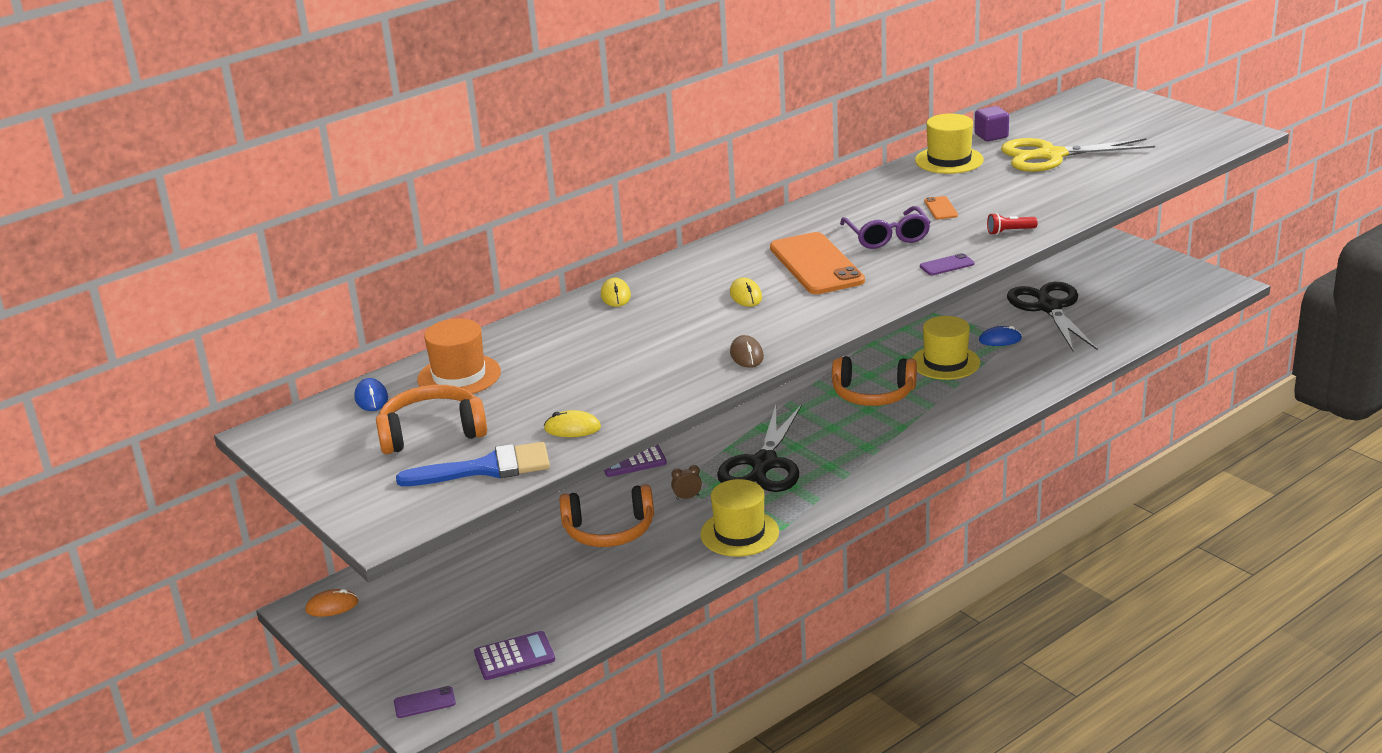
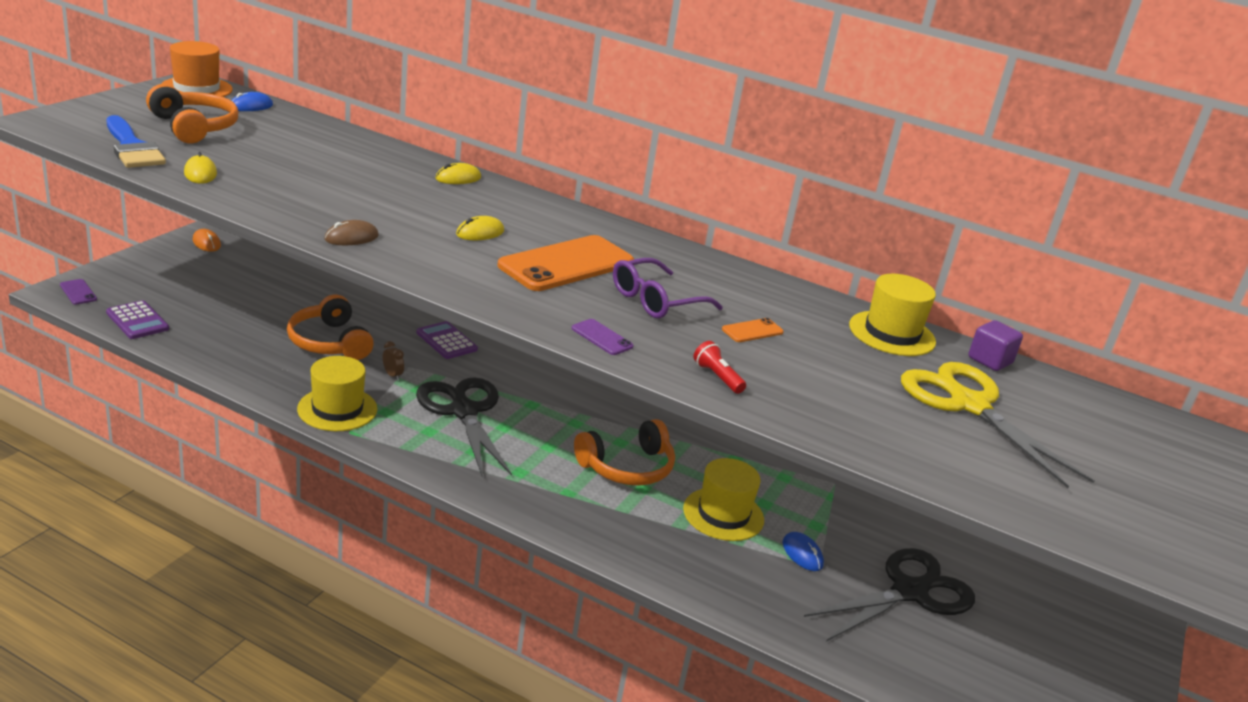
camera: 60 degrees right, 0 degrees up
(459, 376) = (292, 131): orange hat -> orange hat (196, 88)
(764, 464) = (463, 411): black scissors -> black scissors turned 75 degrees clockwise
(873, 394) = (627, 467): orange headphones -> orange headphones turned 105 degrees counterclockwise

